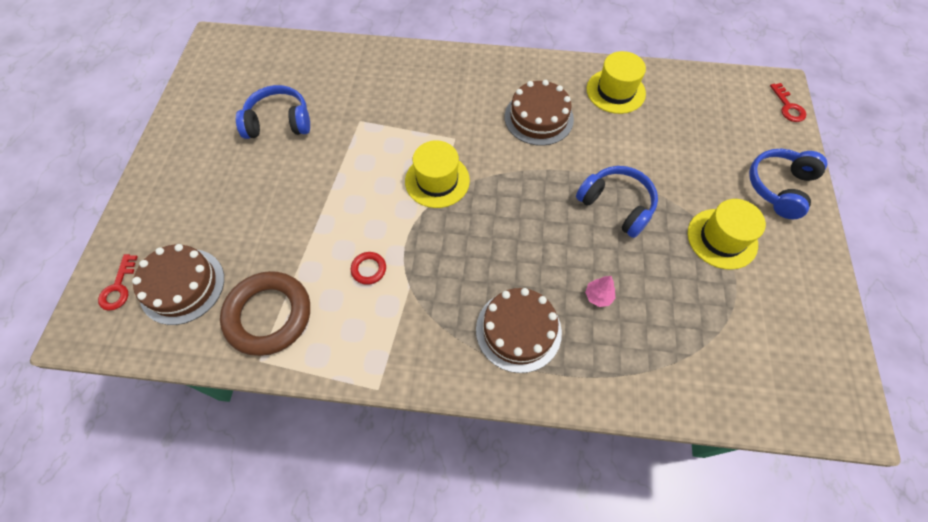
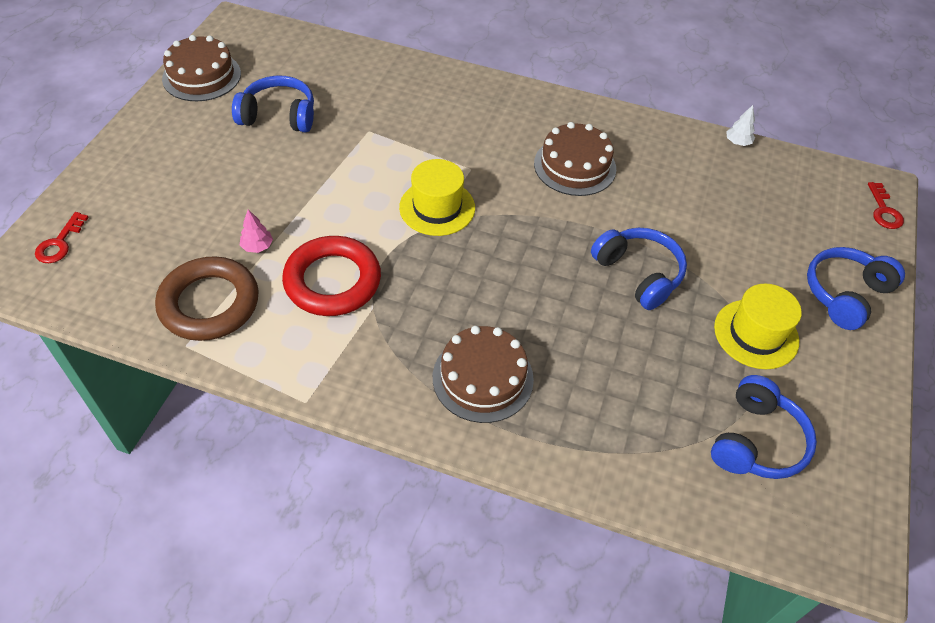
camera: 10 degrees right, 10 degrees down
(182, 286) = (126, 255): brown cake -> brown cake (202, 76)
(369, 269) = (332, 281): red ring -> red ring, size x2.36
(598, 296) = (587, 363): pink tree -> pink tree (257, 247)
(615, 91) = (675, 155): yellow hat -> none
(660, 69) = (737, 142): none -> white tree
(748, 334) = (756, 441): none -> blue headphones

